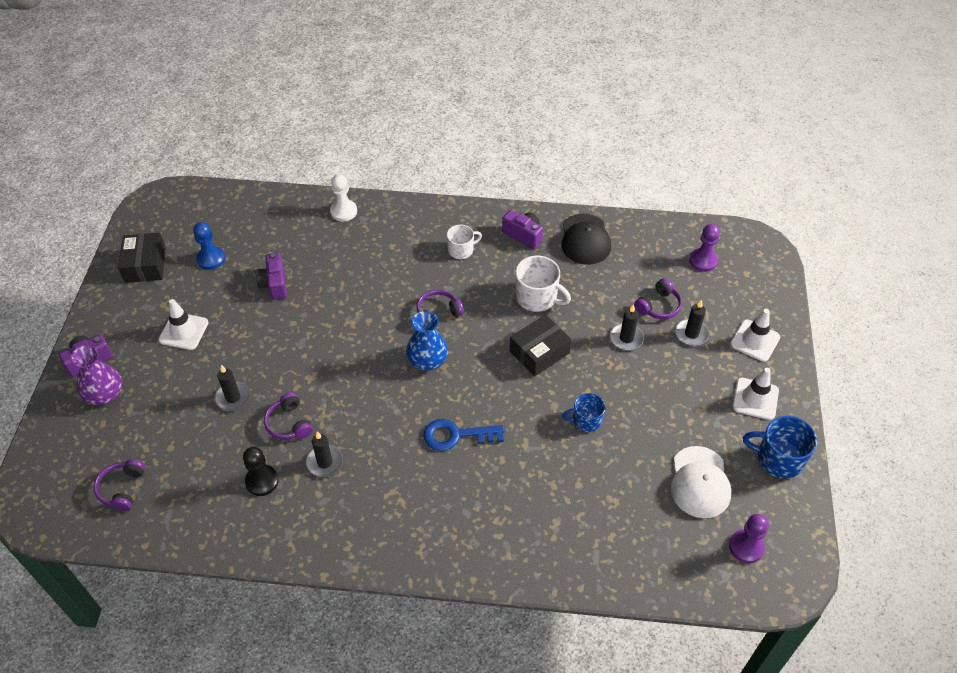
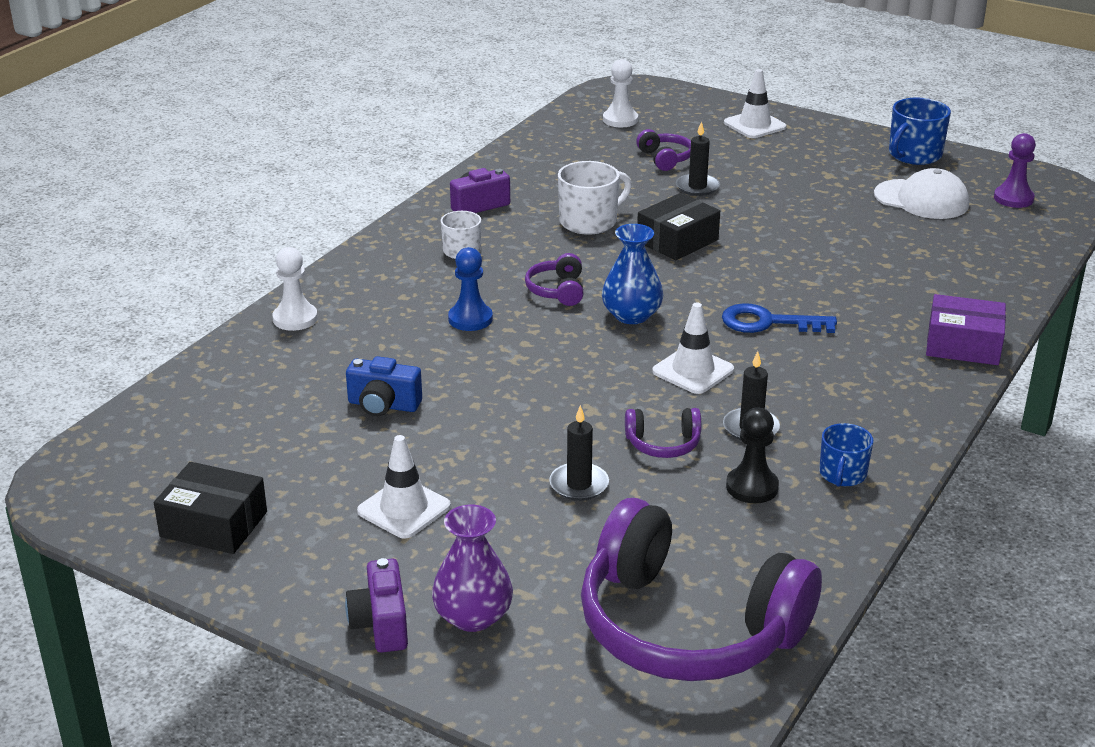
camera: 65 degrees left, 20 degrees down
(122, 489) = (687, 627): purple headphones -> purple headphones, size x2.48
(211, 259) = (270, 454): blue pawn -> blue pawn (470, 319)
(274, 284) = (383, 405): purple camera -> blue camera
(456, 435) = (768, 322): blue key -> blue key turned 75 degrees clockwise
(485, 559) = (963, 345): none -> purple box
(539, 352) = (677, 241): black box -> black box turned 60 degrees clockwise
(585, 239) = (524, 172): black cap -> none
(586, 420) = (799, 238): blue mug -> blue mug (842, 474)
(691, 334) = (719, 152): black candle -> none
(703, 261) = (620, 120): purple pawn -> white pawn
(755, 399) = (831, 145): white traffic cone -> white traffic cone (693, 371)

